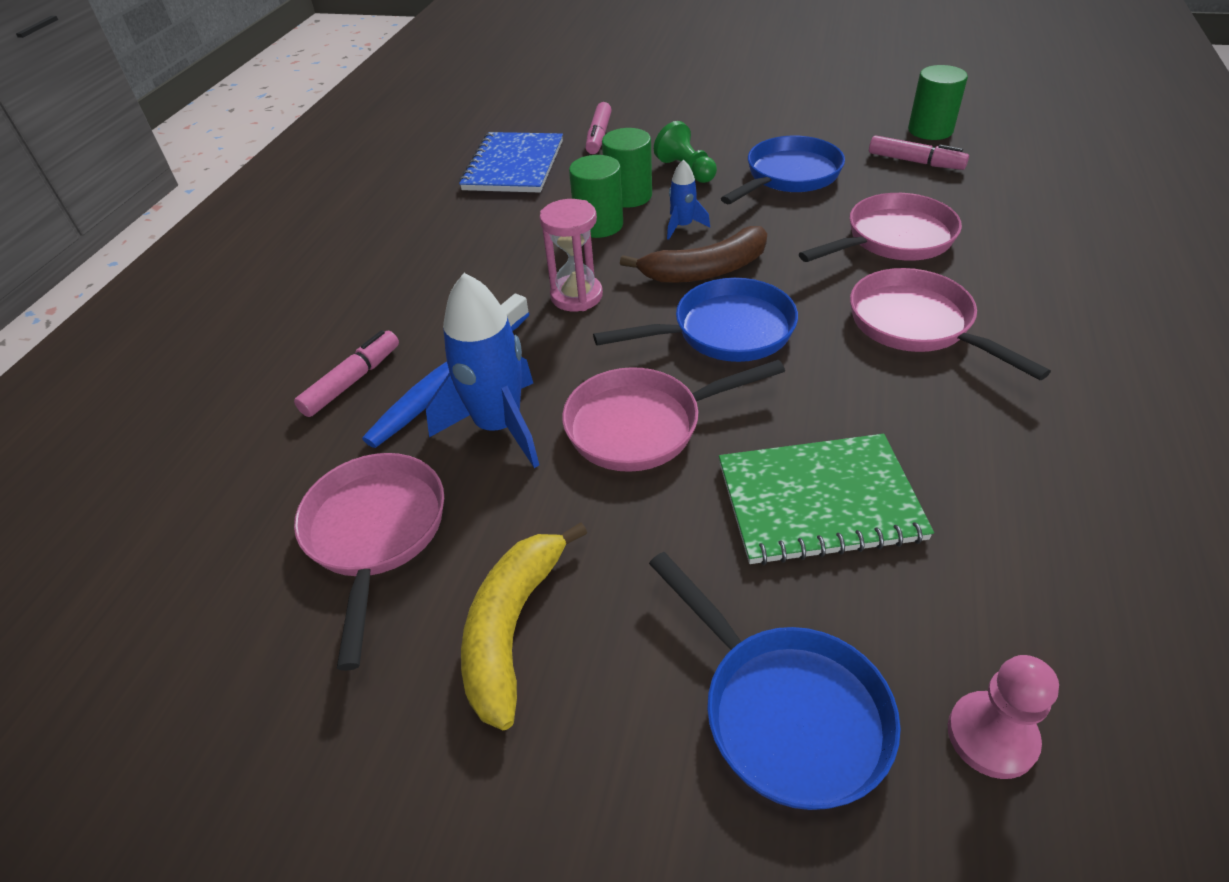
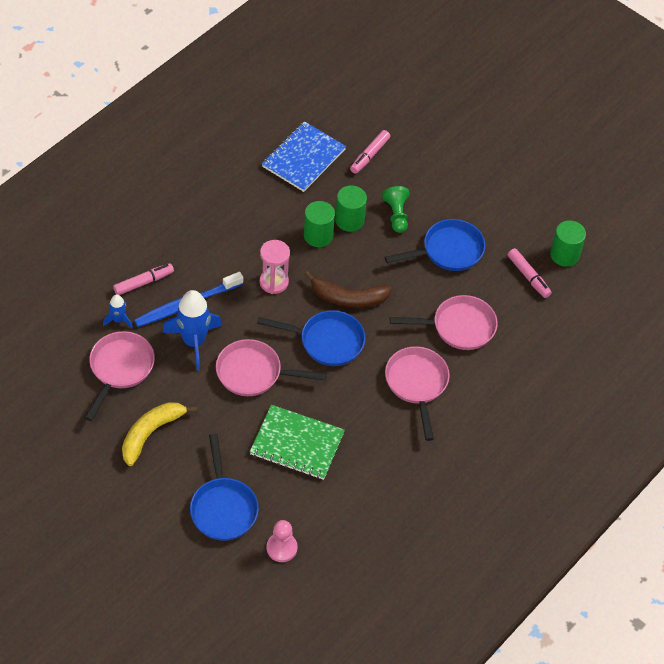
camera: 20 degrees right, 10 degrees up
(682, 226) = (360, 260): blue rocket -> blue rocket (118, 320)

